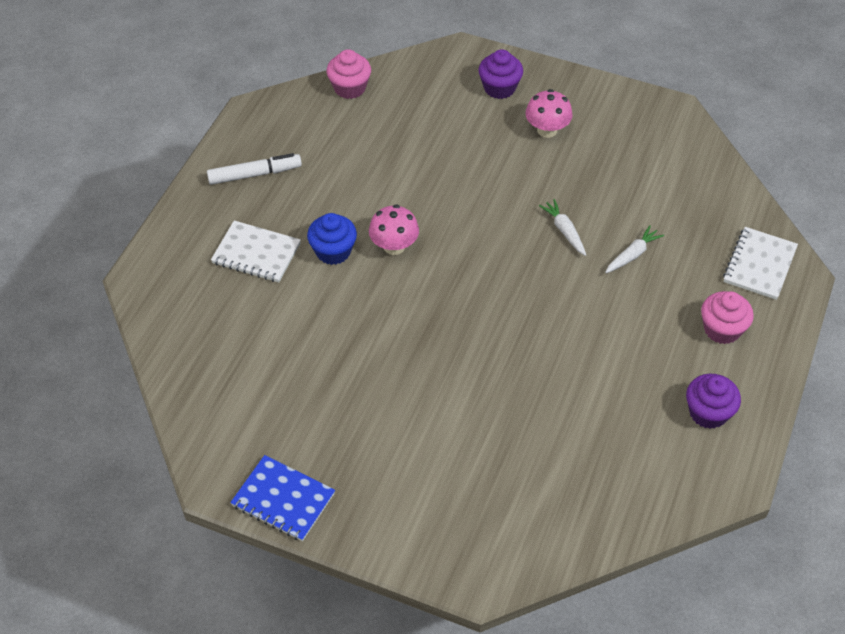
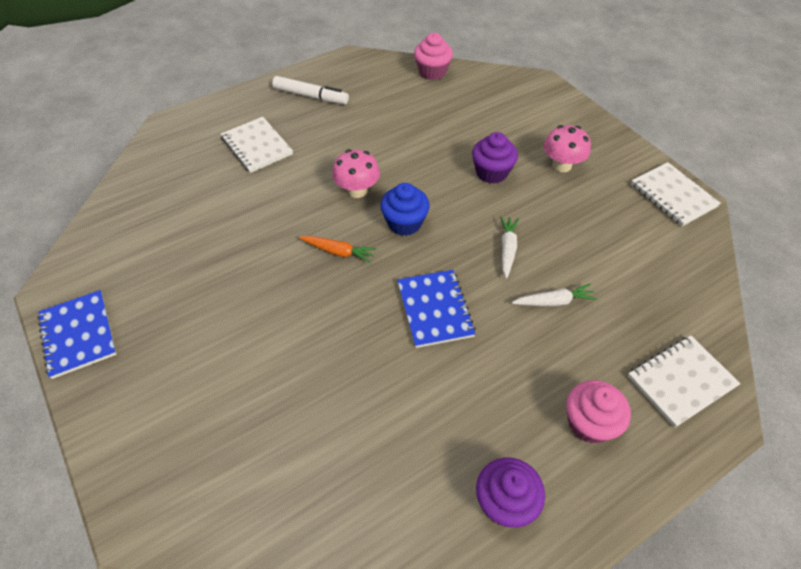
camera: 35 degrees right, 0 degrees up
(333, 251) = (310, 171): blue cupcake -> blue cupcake (404, 223)
(431, 309) = (338, 252): none -> orange carrot
(499, 88) = (548, 119): purple cupcake -> purple cupcake (491, 172)
(550, 311) = (435, 309): none -> blue notebook
(654, 114) = (673, 196): none -> white notebook

